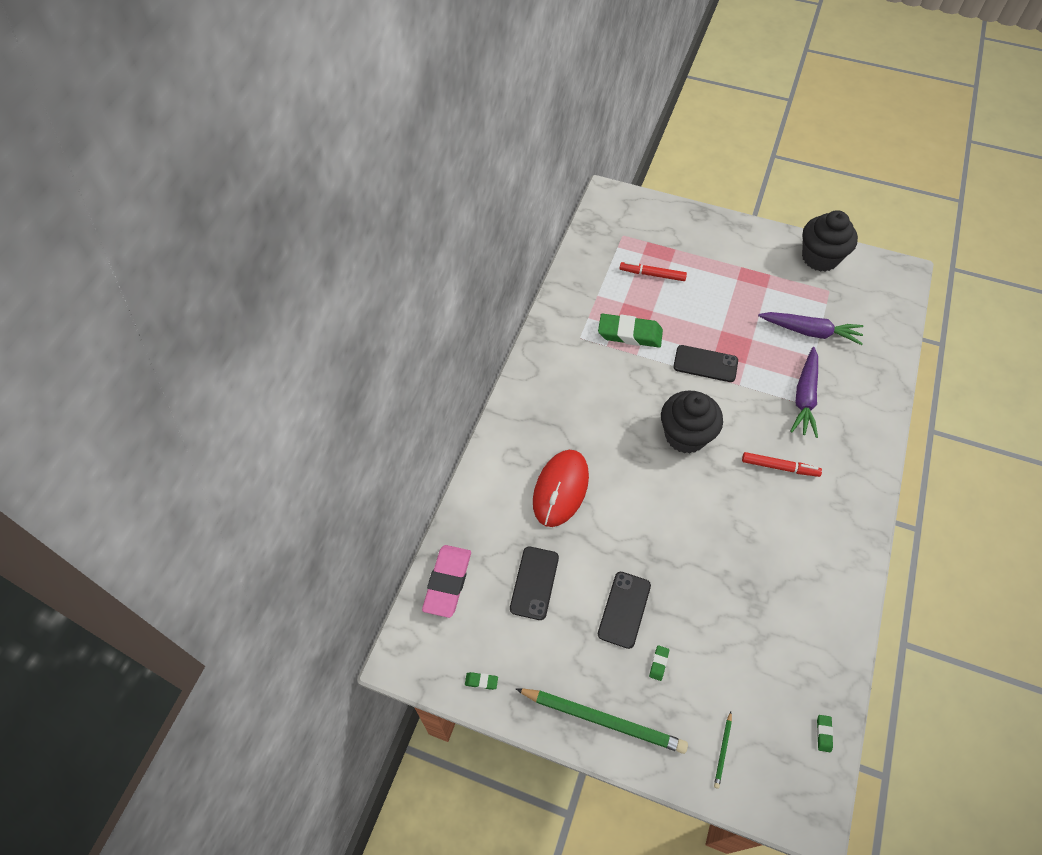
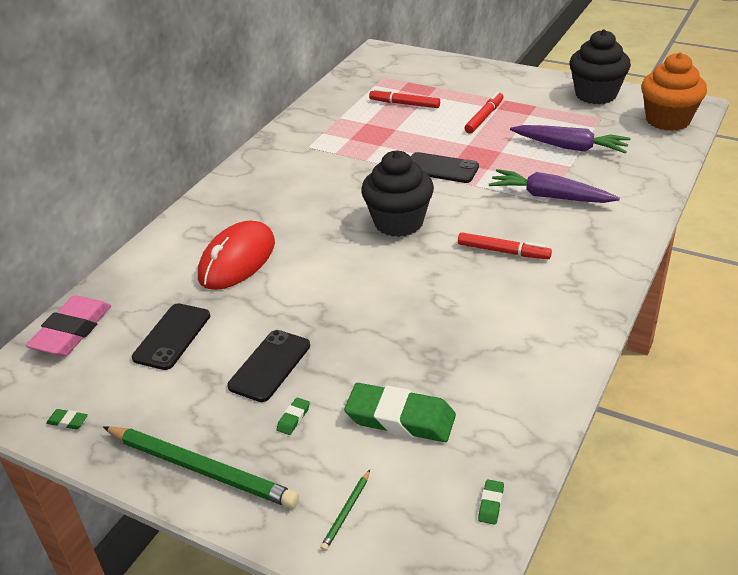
camera: 10 degrees right, 20 degrees down
(629, 334) = (364, 145): green eraser -> green eraser (400, 418)
(728, 292) = (484, 117): none -> red marker
(804, 397) = (550, 196): purple carrot -> purple carrot turned 90 degrees clockwise
(886, 292) = (668, 120): none -> orange cupcake

